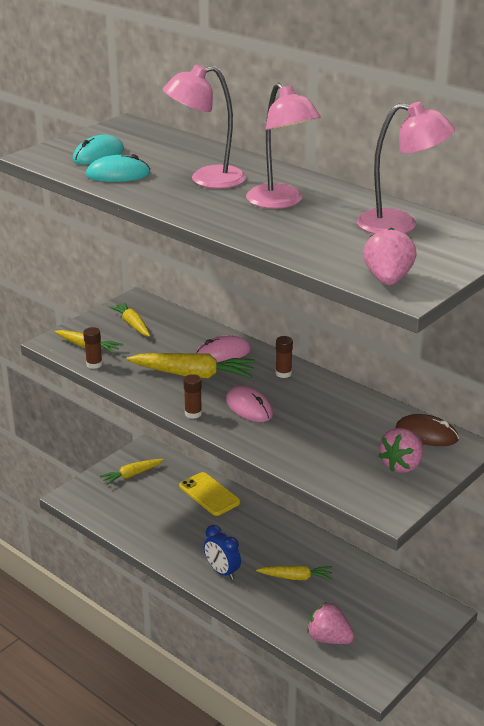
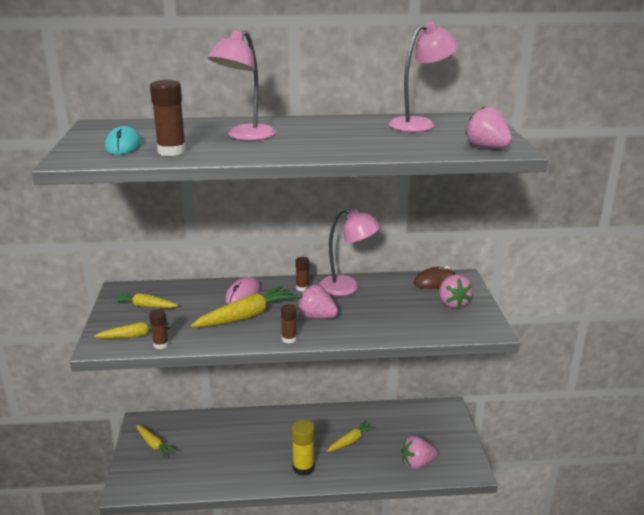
camera: 45 degrees left, 5 degrees down
(118, 174) = (172, 151): turquoise mouse -> brown glue stick
(132, 475) = (154, 445): yellow carrot -> yellow carrot turned 60 degrees counterclockwise
(209, 494) = (228, 424): yellow phone -> none
(222, 571) = (303, 467): blue clock -> yellow glue stick
(249, 407) = (317, 317): pink mouse -> pink strawberry
(281, 202) = (326, 133): pink lamp -> pink lamp (348, 287)

